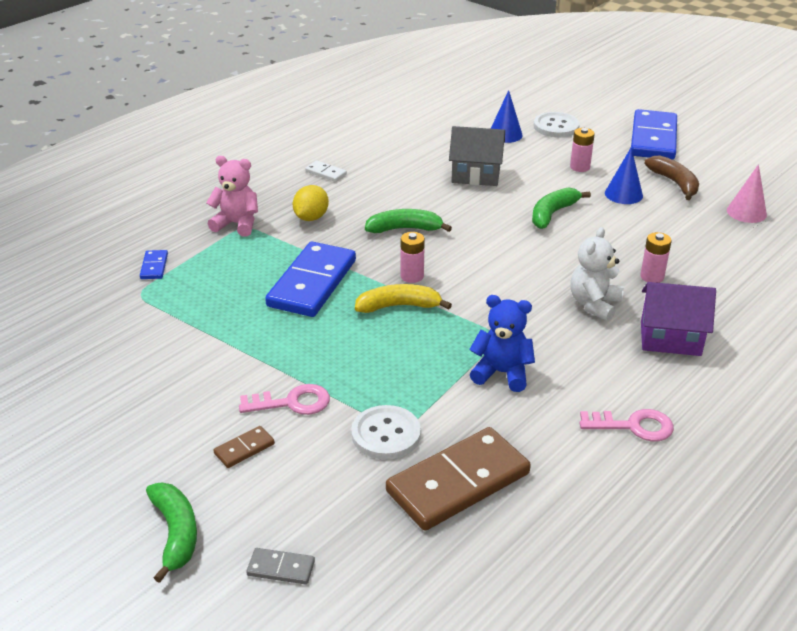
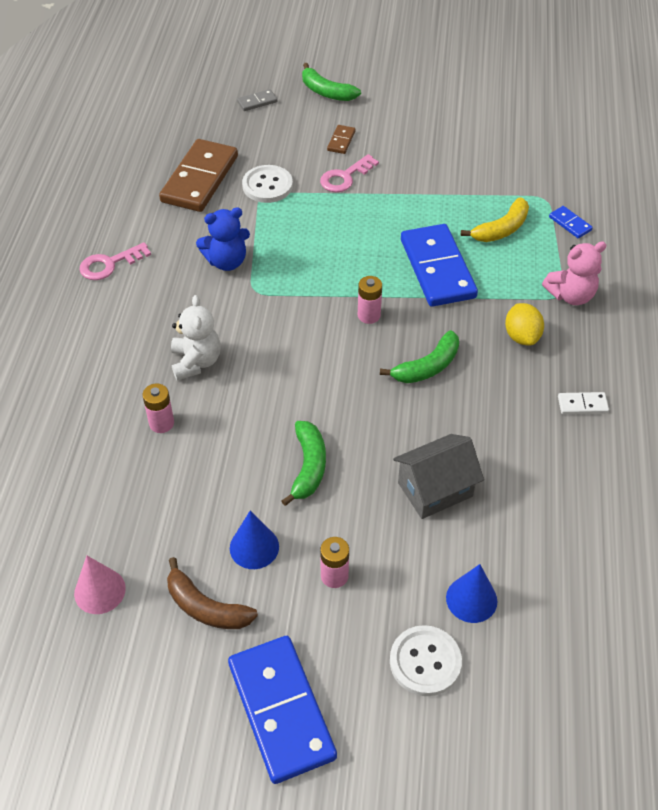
camera: 145 degrees right, 15 degrees up
(399, 306) = (350, 281): yellow banana -> yellow banana (501, 229)
(670, 338) = (114, 356): purple house -> none

